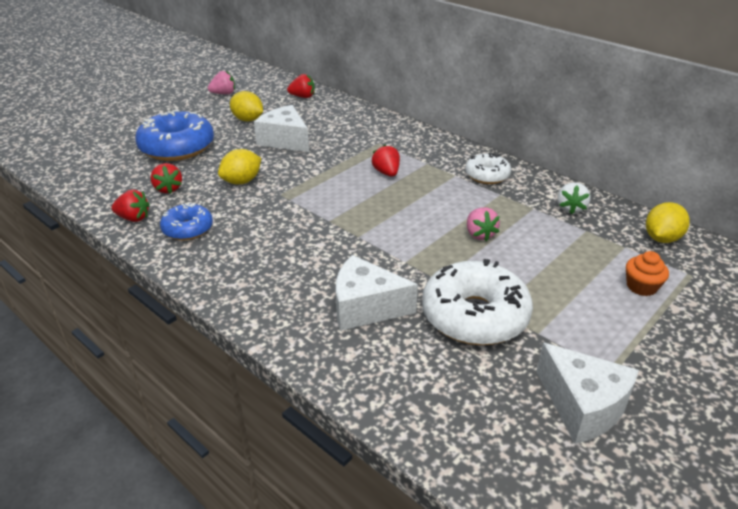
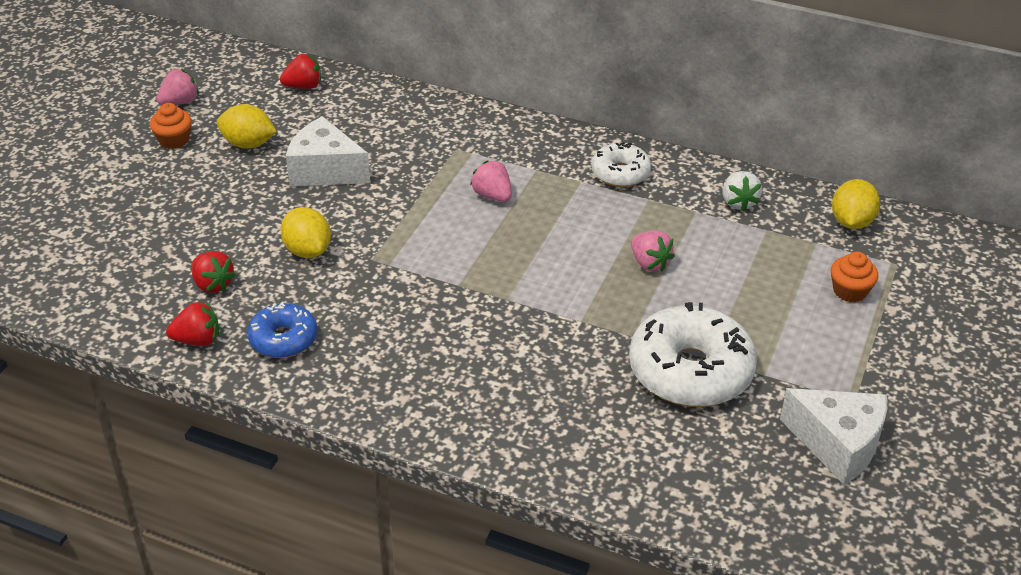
camera: 20 degrees left, 5 degrees up
(177, 147) = (177, 214): blue donut -> none
(205, 111) = (174, 140): none -> orange cupcake
(242, 181) = (307, 250): yellow lemon -> yellow lemon turned 60 degrees counterclockwise
(366, 307) = (566, 391): white cheese -> none
(386, 173) = (492, 196): red strawberry -> pink strawberry

